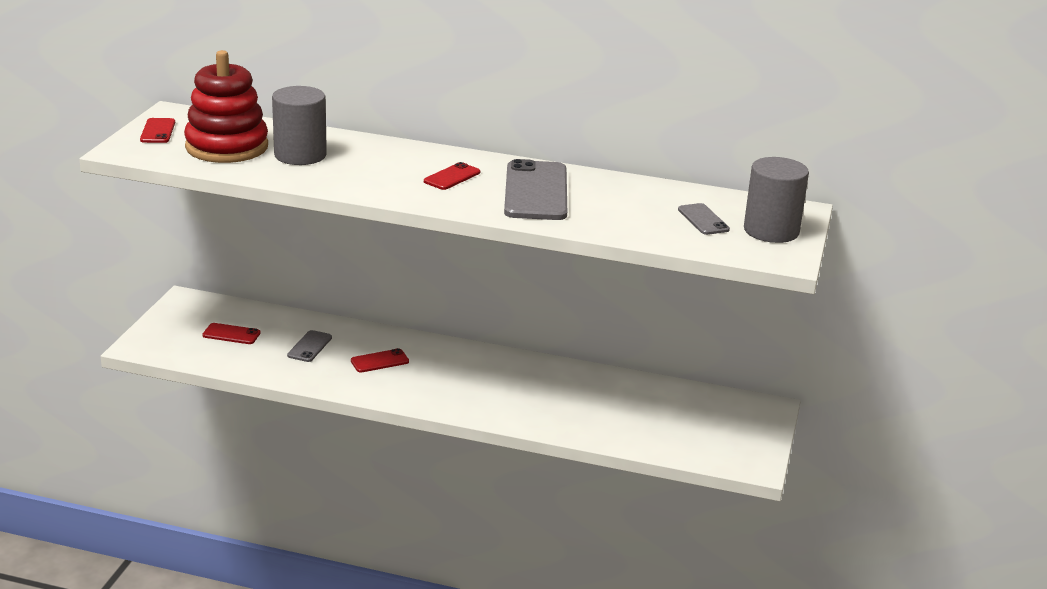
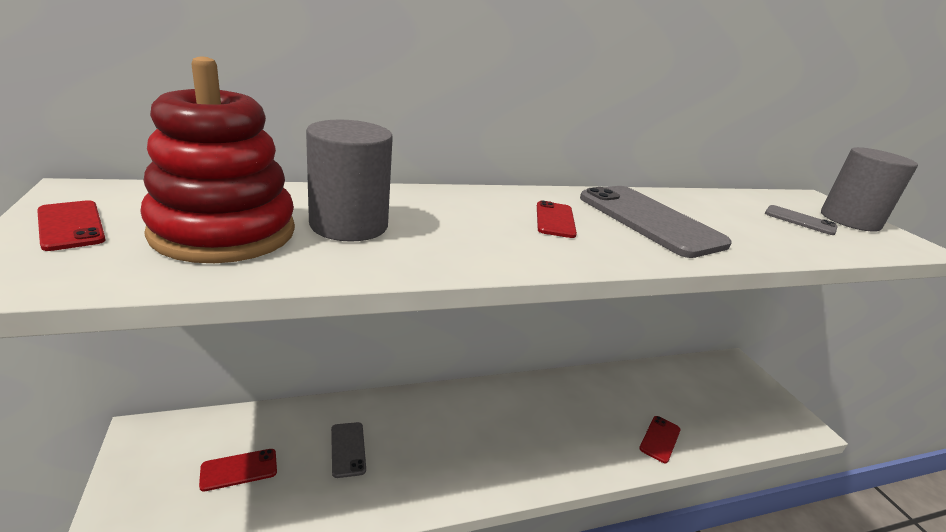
camera: 35 degrees left, 0 degrees up
(379, 361) = (436, 439): red phone -> red phone (660, 439)

